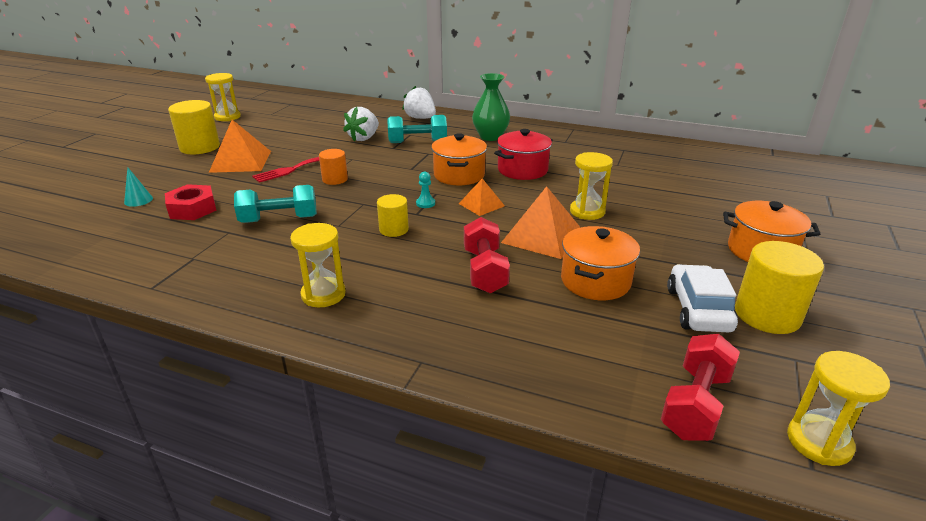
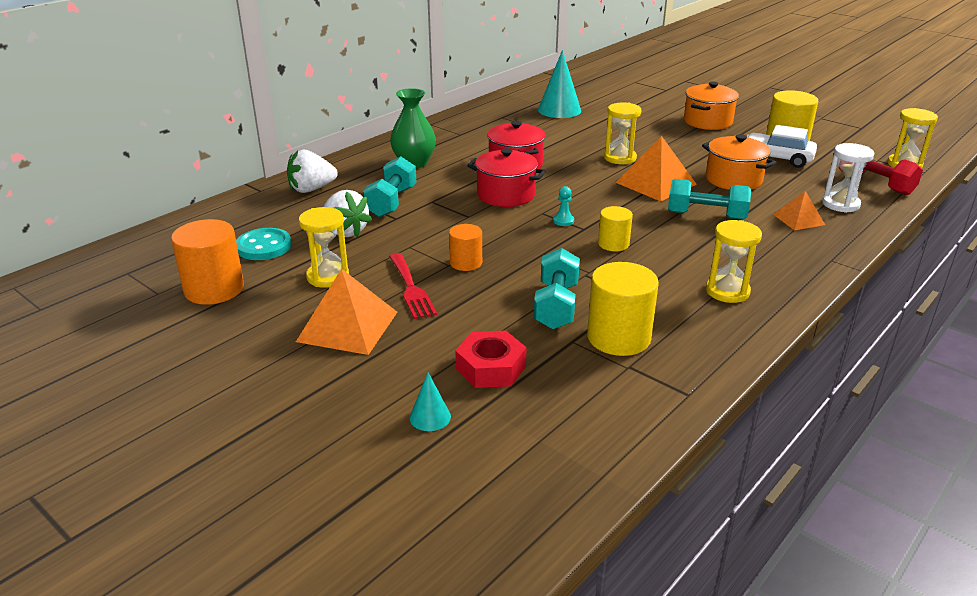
camera: 70 degrees left, 0 degrees up
(200, 147) = (251, 363): yellow cylinder -> yellow cylinder (618, 337)
(227, 117) = (123, 334): yellow hourglass -> yellow hourglass (328, 277)
(277, 123) = (214, 289): none -> orange cylinder
(333, 123) = (264, 246): none -> turquoise button
(459, 175) = (506, 195): orange pot -> red pot
(481, 204) = (581, 196): orange pyramid -> orange pyramid (798, 219)
(484, 270) = (706, 215): red dumbbell -> turquoise dumbbell
(591, 368) = (840, 204): none -> white hourglass
(676, 169) = (559, 110): none -> turquoise cone

